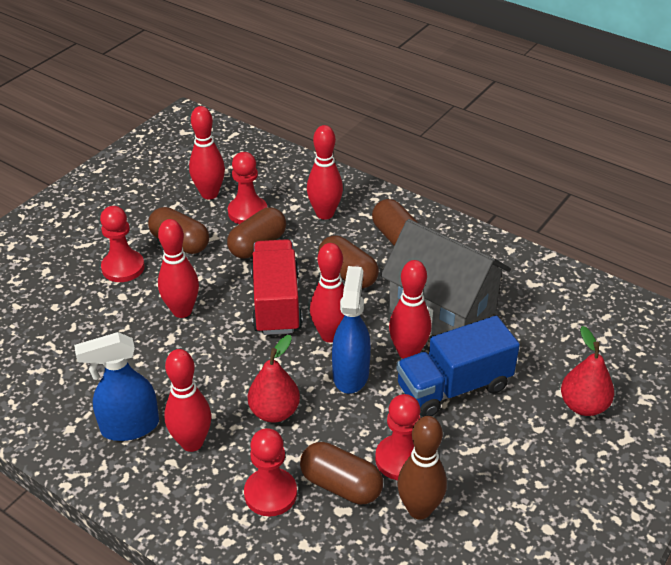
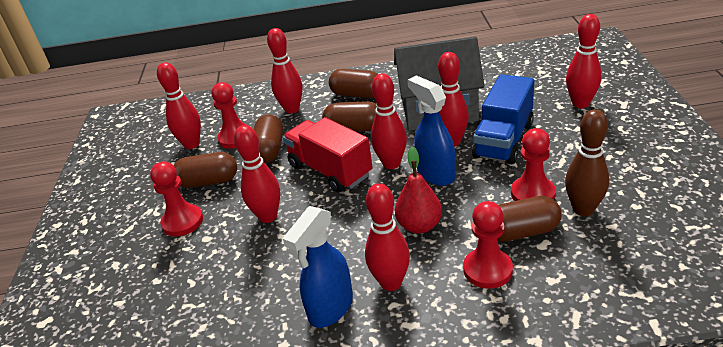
camera: 35 degrees left, 5 degrees down
(583, 405) = (580, 104): red pear -> red bowling pin

